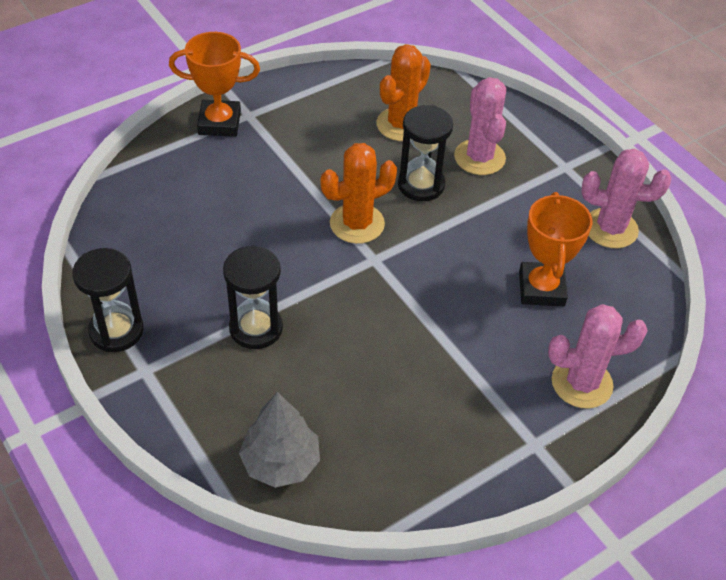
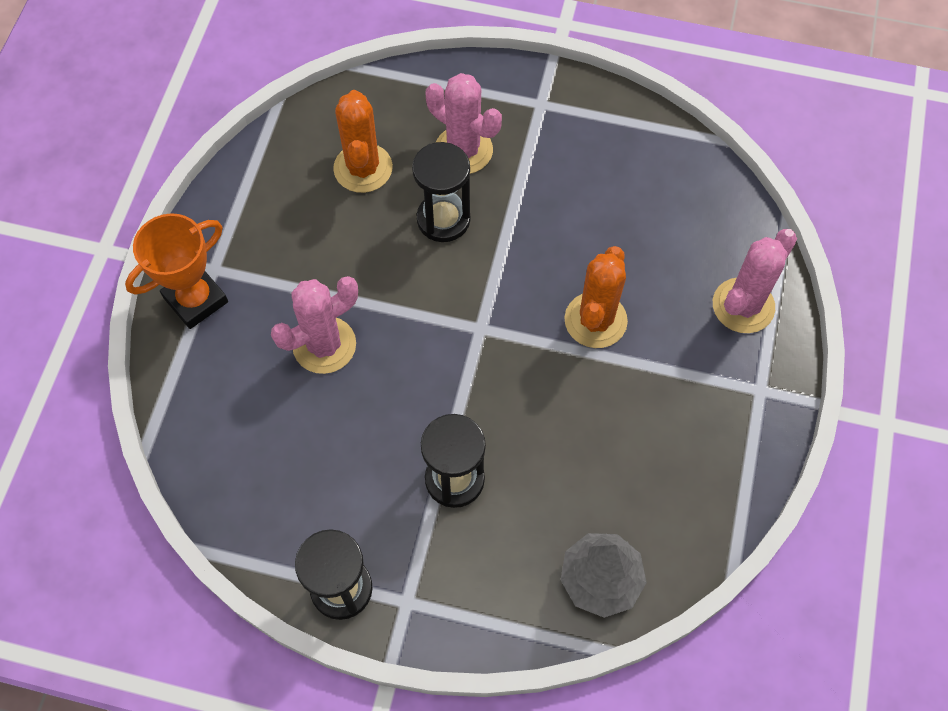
camera: 40 degrees left, 15 degrees up
(357, 224) = (430, 304): orange cactus -> orange cactus (595, 320)
(541, 288) = (635, 243): orange trophy -> none
(610, 228) = (632, 139): pink cactus -> pink cactus (324, 345)

